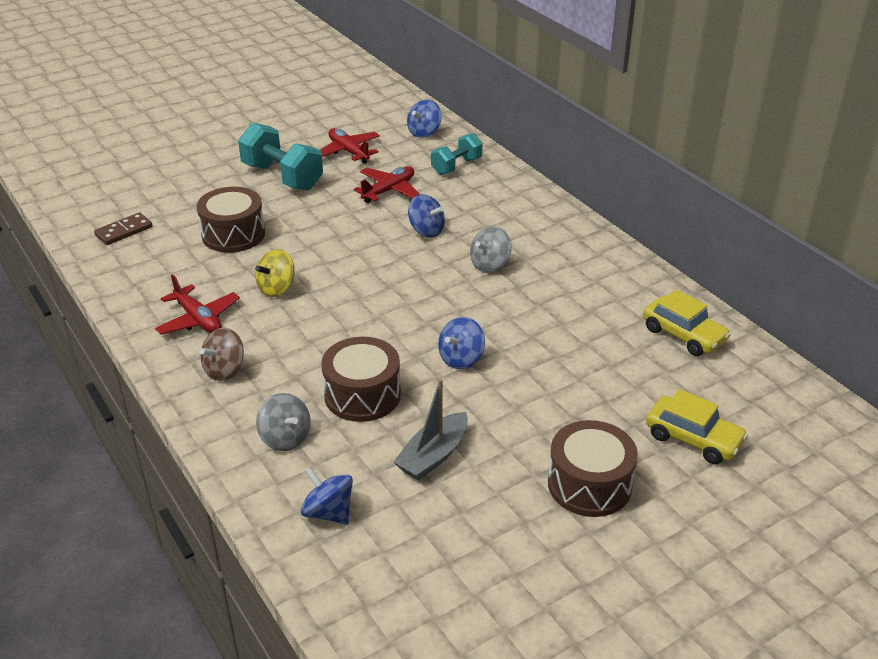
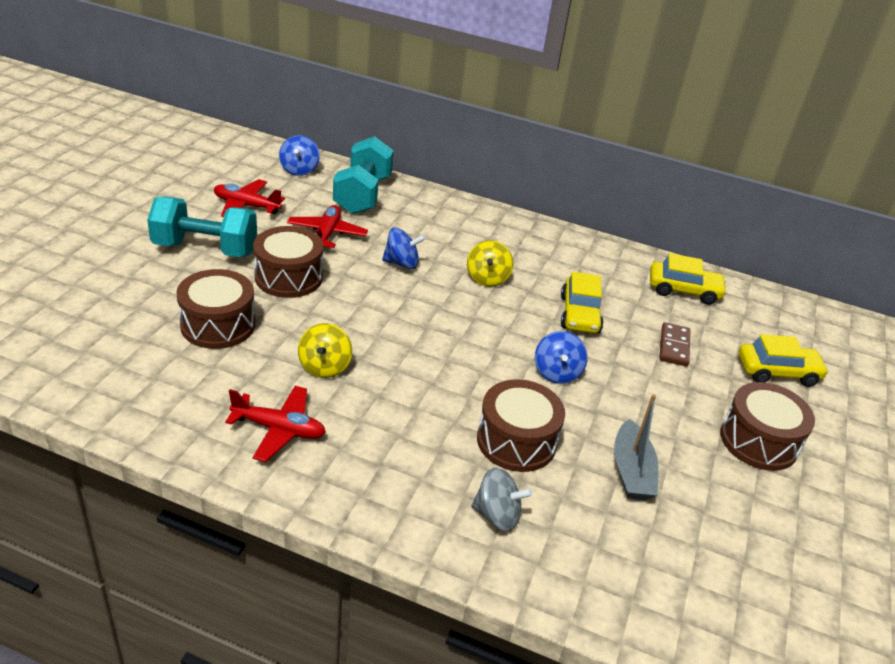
camera: 40 degrees left, 0 degrees up
(124, 231) = (84, 361): brown domino -> brown domino (674, 346)
(225, 370) = (365, 472): brown spinning top -> none
(321, 215) = (288, 277): none -> brown drum
(328, 512) = (611, 568): blue spinning top -> none
(456, 166) = (362, 195): turquoise dumbbell -> turquoise dumbbell, size x1.61
(490, 264) = (487, 278): grey spinning top -> yellow spinning top
(542, 321) = (579, 314): none -> yellow car

